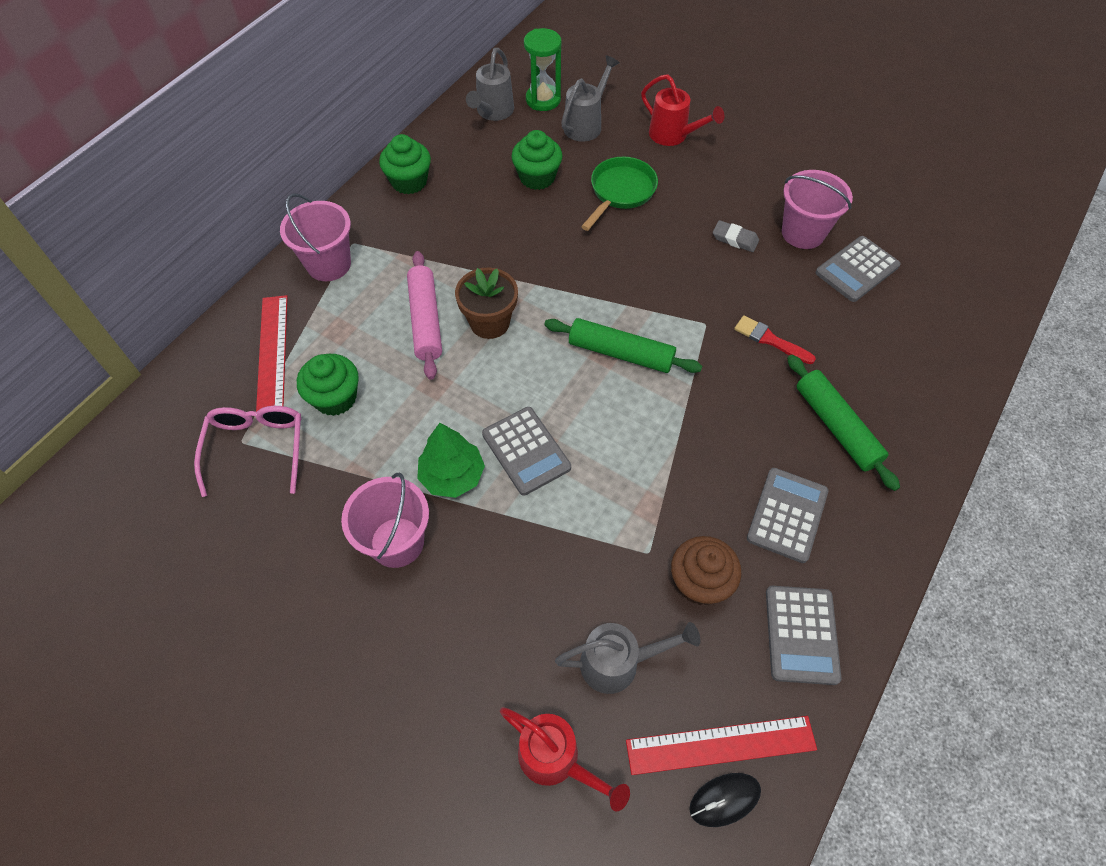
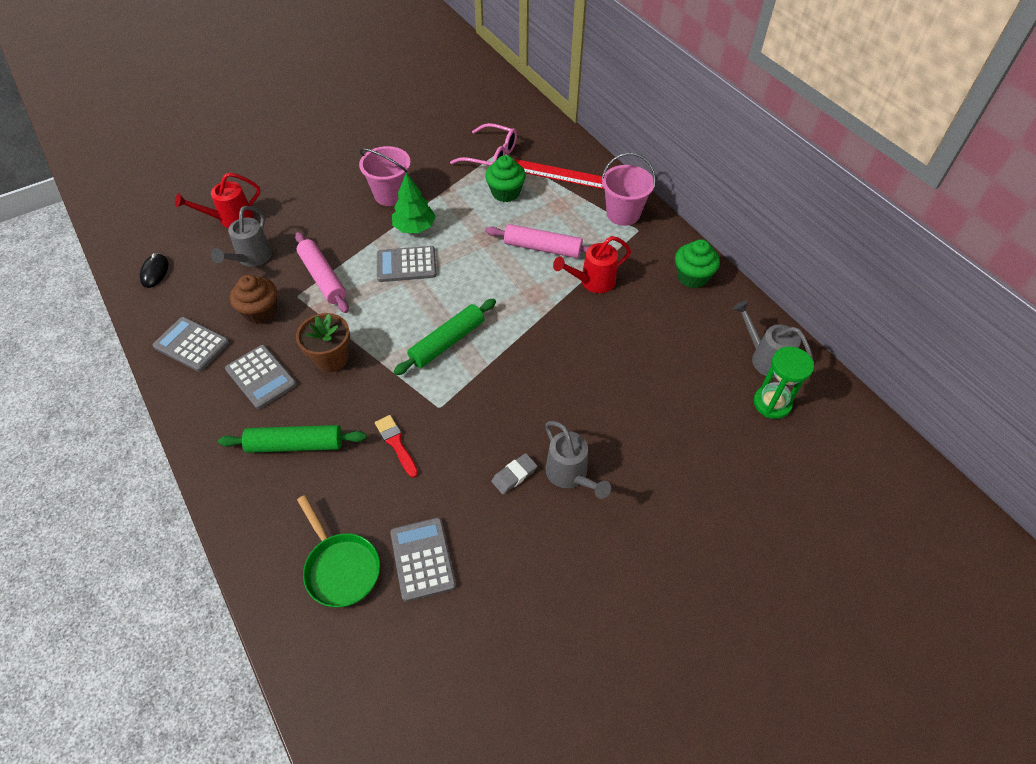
camera: 115 degrees right, 5 degrees down
(489, 322) = (520, 280): brown flower pot -> brown flower pot (331, 358)
(537, 177) = (661, 360): green cupcake -> none
(586, 124) = (721, 424): grey watering can -> grey watering can (570, 475)
(601, 539) = (323, 278): none -> pink rolling pin
(620, 192) = (616, 413): green pan -> green pan (341, 568)
(673, 135) = (676, 492): red watering can -> red watering can (593, 282)
(720, 745) = (177, 282): red ruler -> none
(770, 340) = (396, 443): red brush -> red brush turned 90 degrees counterclockwise
(803, 233) = (491, 538): pink bucket -> none

